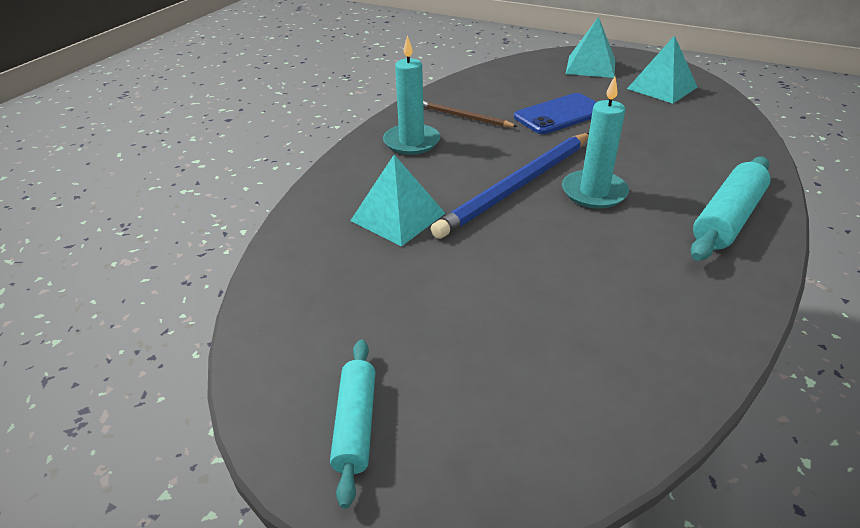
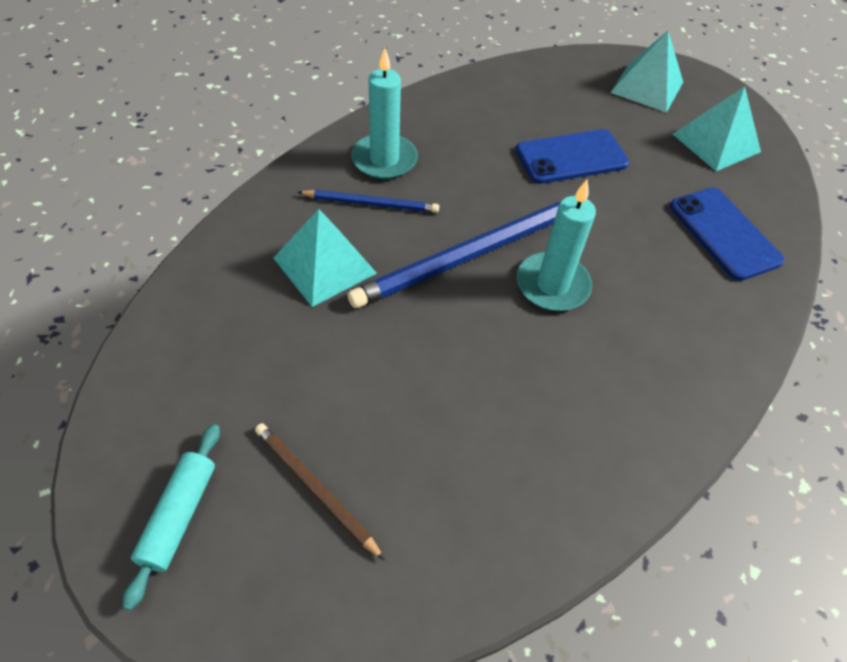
camera: 10 degrees right, 15 degrees up
(416, 170) = (371, 204): none -> blue pencil
(464, 117) = (459, 135): brown pencil -> brown pencil (315, 489)
(703, 137) = (724, 233): none -> blue phone
(727, 219) = (683, 362): turquoise rolling pin -> none

